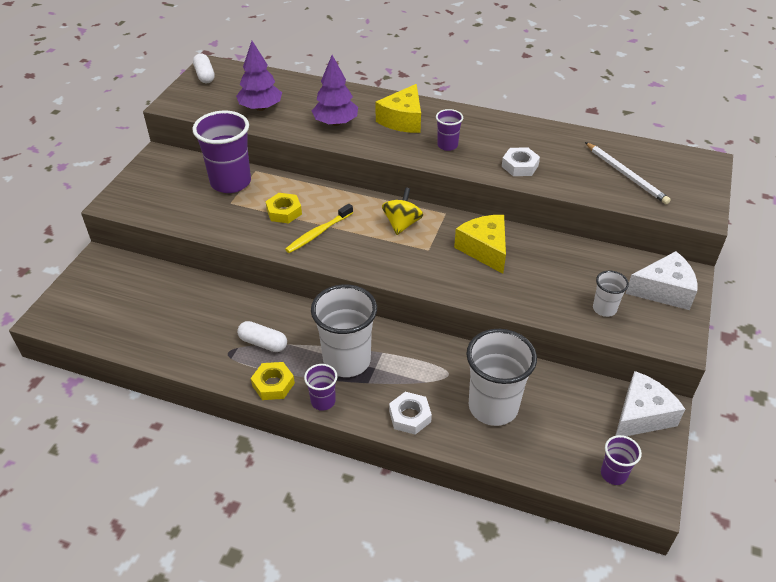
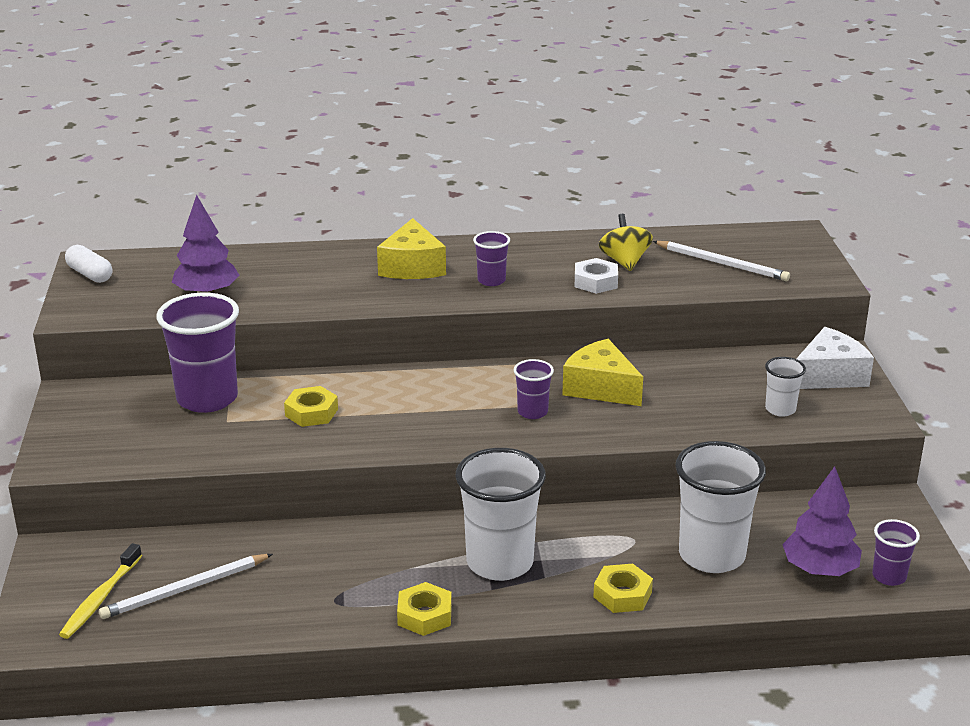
camera: 25 degrees left, 15 degrees down
(150, 312) = (185, 589): none -> white pencil
(263, 343) = (374, 576): white capsule -> none
(318, 233) = (378, 423): yellow toothbrush -> yellow toothbrush (100, 598)
(323, 401) = (503, 612): purple cup -> purple cup (532, 412)
(335, 123) = (326, 288): purple tree -> purple tree (819, 570)
(402, 224) = (478, 387): yellow spinning top -> yellow spinning top (624, 262)
(410, 416) = (622, 594): white nut -> yellow nut
(642, 415) = (877, 514): white cheese -> none

